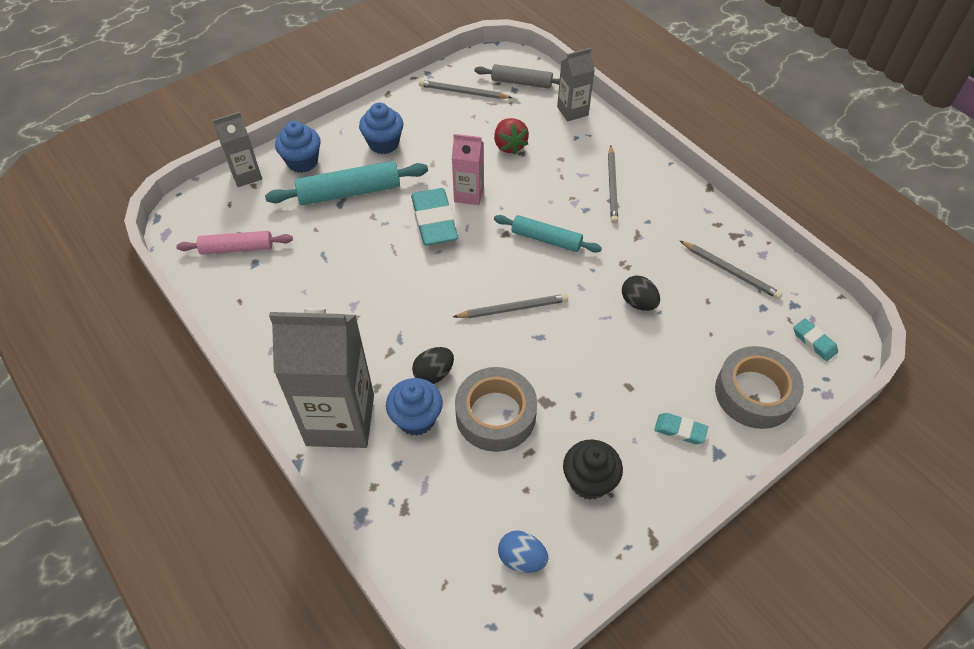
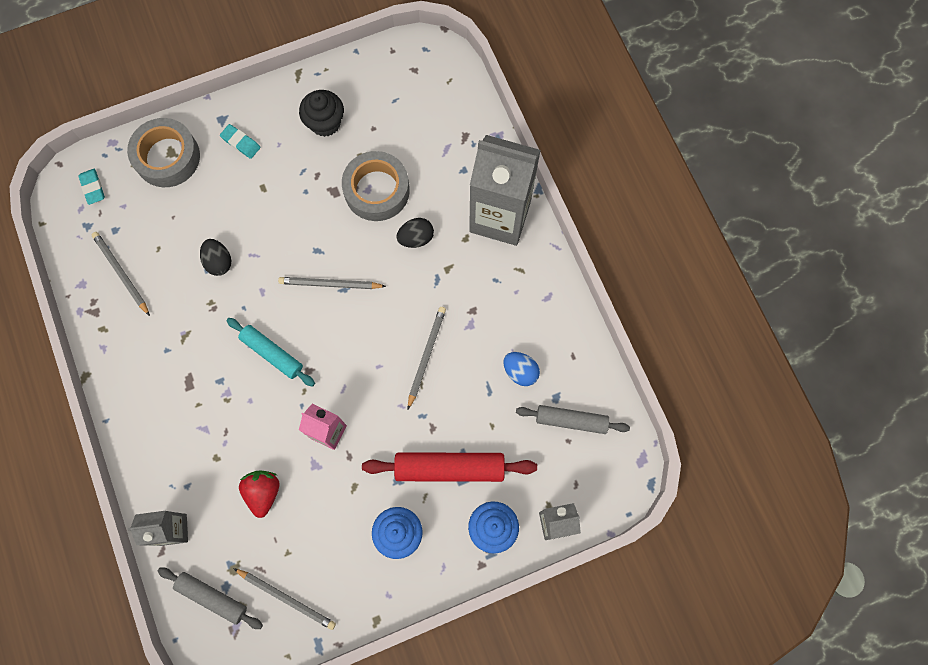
camera: 165 degrees left, 20 degrees up
(237, 248) = (571, 420): pink rolling pin -> grey rolling pin
(349, 192) = (449, 468): turquoise rolling pin -> red rolling pin
(416, 418) = (440, 203): blue cupcake -> none
(434, 221) = (372, 405): turquoise eraser -> none
(522, 558) = (392, 83): blue egg -> blue egg (520, 371)
(612, 186) = (180, 404): grey pencil -> grey pencil (426, 356)

